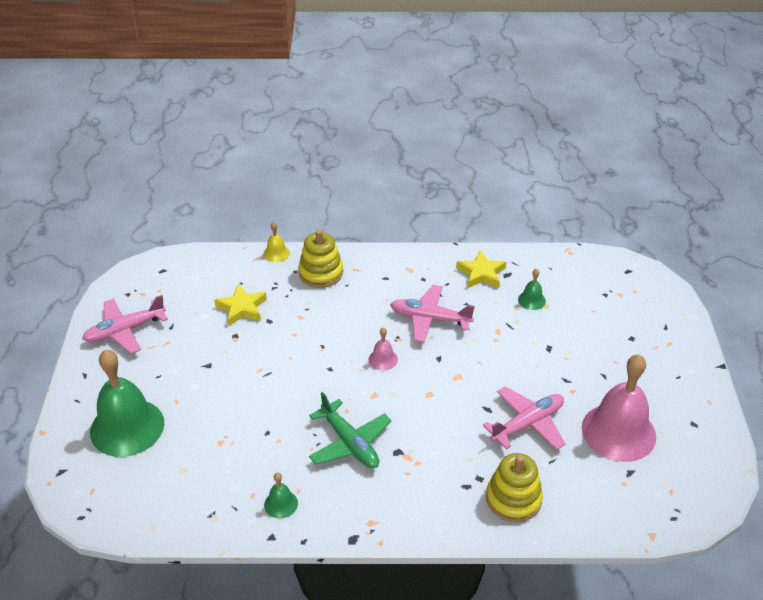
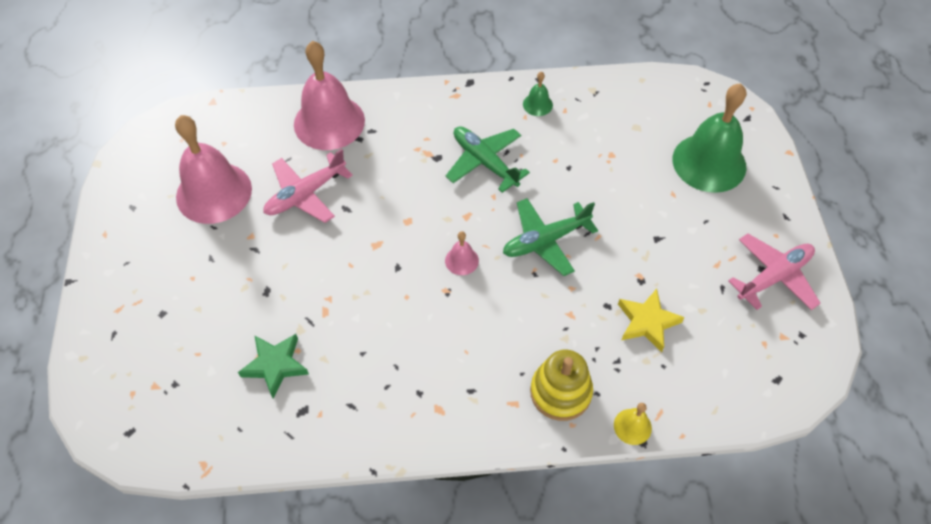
camera: 175 degrees right, 15 degrees up
(307, 369) = (545, 241): none -> green plane
(429, 319) = (409, 323): pink plane -> none
(481, 273) = (338, 409): yellow star -> none
(513, 499) = (329, 122): yellow stacking toy -> pink bell
(531, 300) = (275, 365): green bell -> green star

